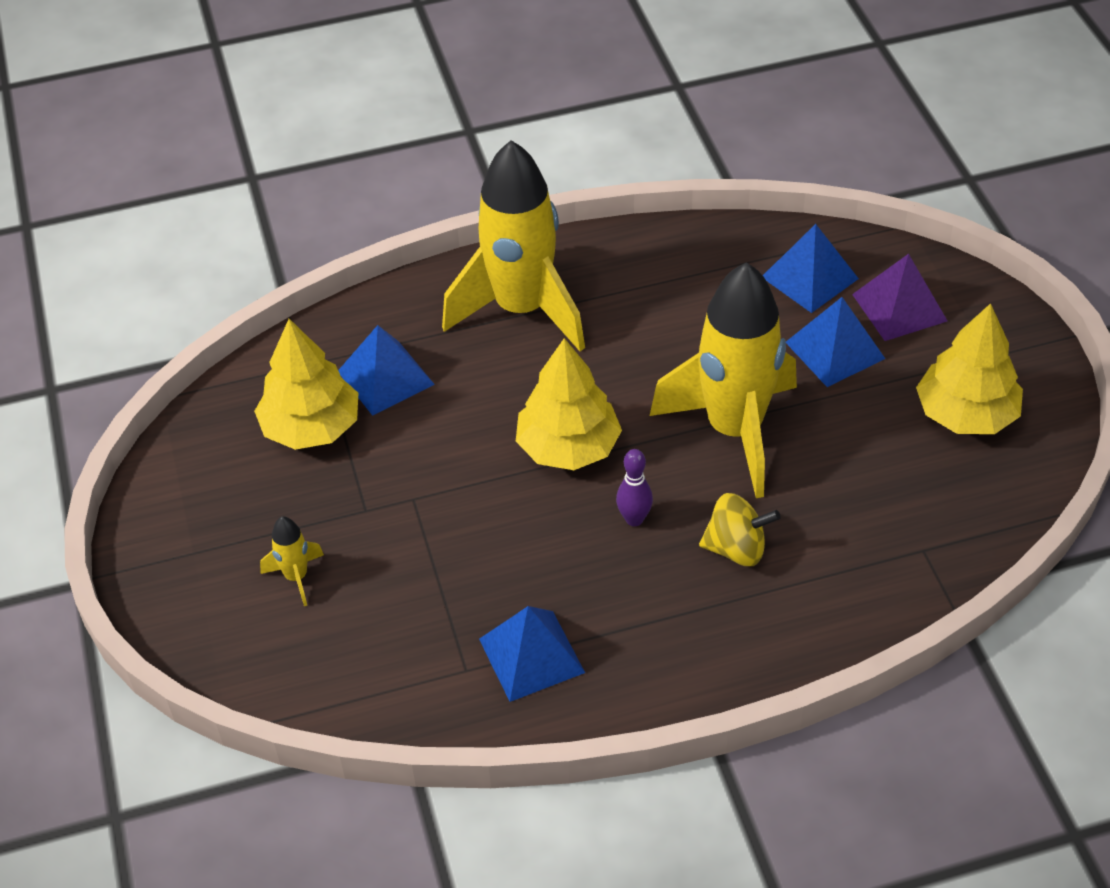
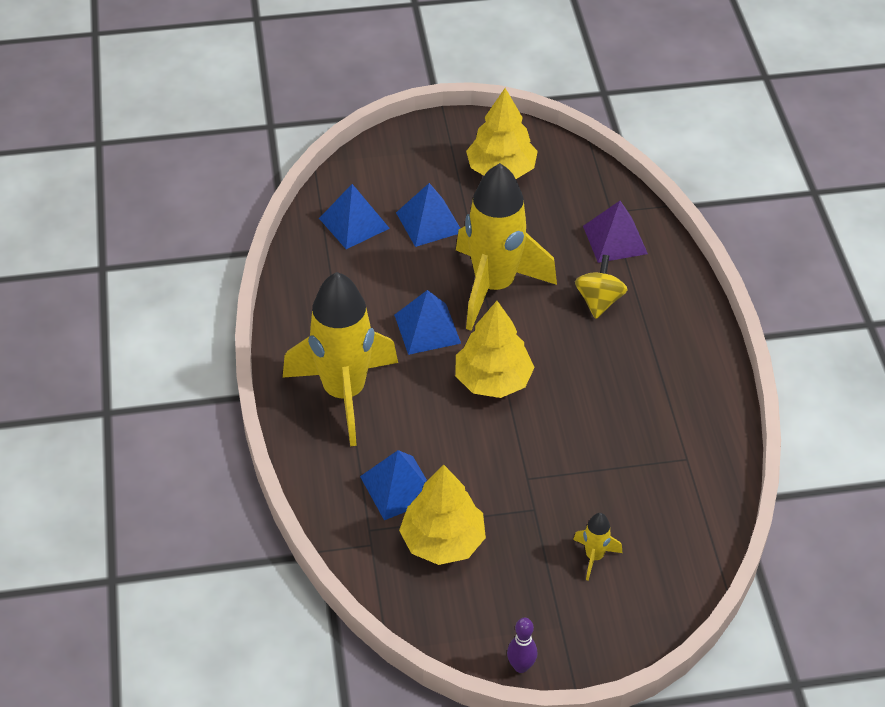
camera: 85 degrees left, 0 degrees up
(531, 655) = (678, 420): blue pyramid -> blue pyramid (427, 328)
(634, 519) = (566, 351): purple bowling pin -> purple bowling pin (521, 666)
(899, 307) = (396, 182): purple pyramid -> purple pyramid (615, 240)

